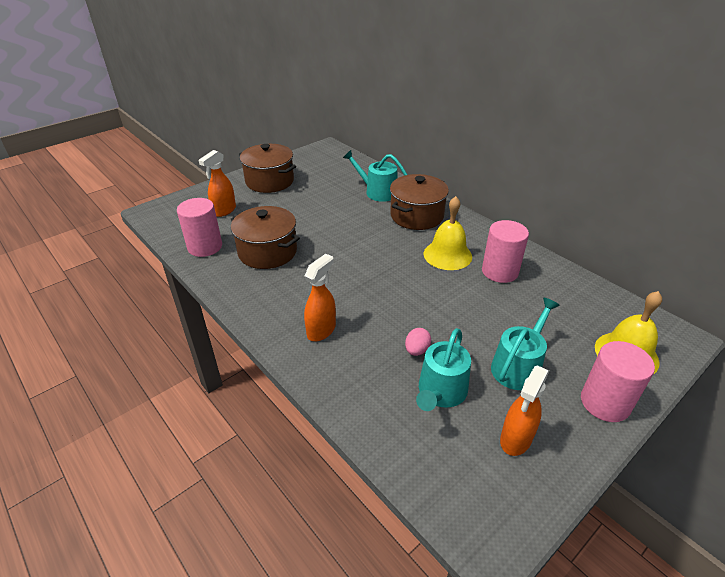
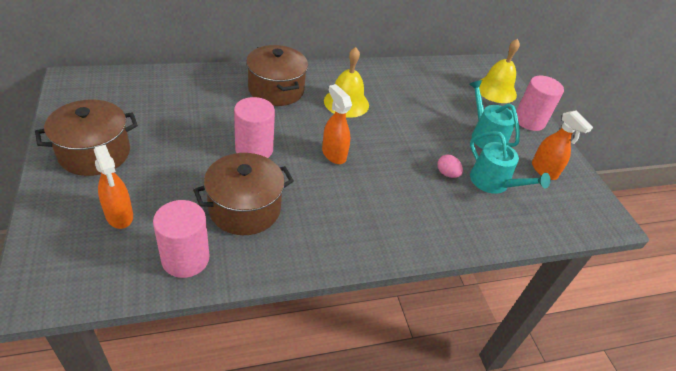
camera: 70 degrees left, 5 degrees up
(321, 330) = (393, 217): orange spray bottle -> orange spray bottle (333, 154)
(377, 192) = (211, 91): turquoise watering can -> none
(499, 271) = (386, 90): pink cylinder -> pink cylinder (254, 149)

